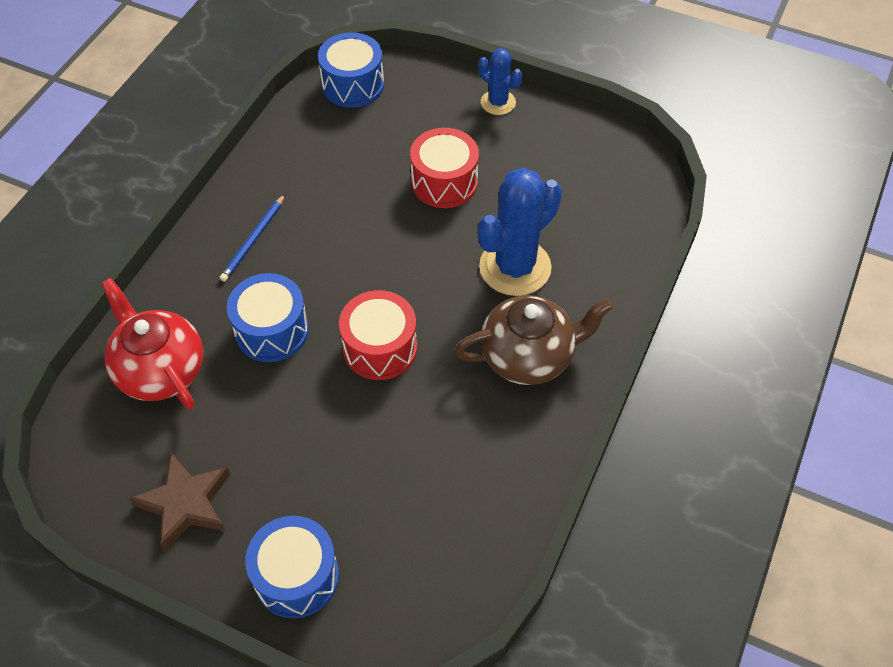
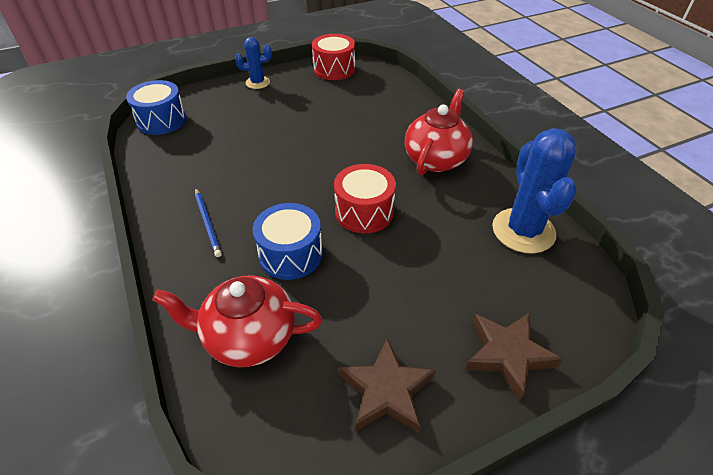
camera: 50 degrees left, 10 degrees down
(296, 576) = (507, 354): blue drum -> brown star
(444, 182) = (281, 126): red drum -> red drum (334, 69)
(515, 267) = (371, 133): blue cactus -> blue cactus (523, 231)
(528, 356) = (436, 159): brown teapot -> red teapot

